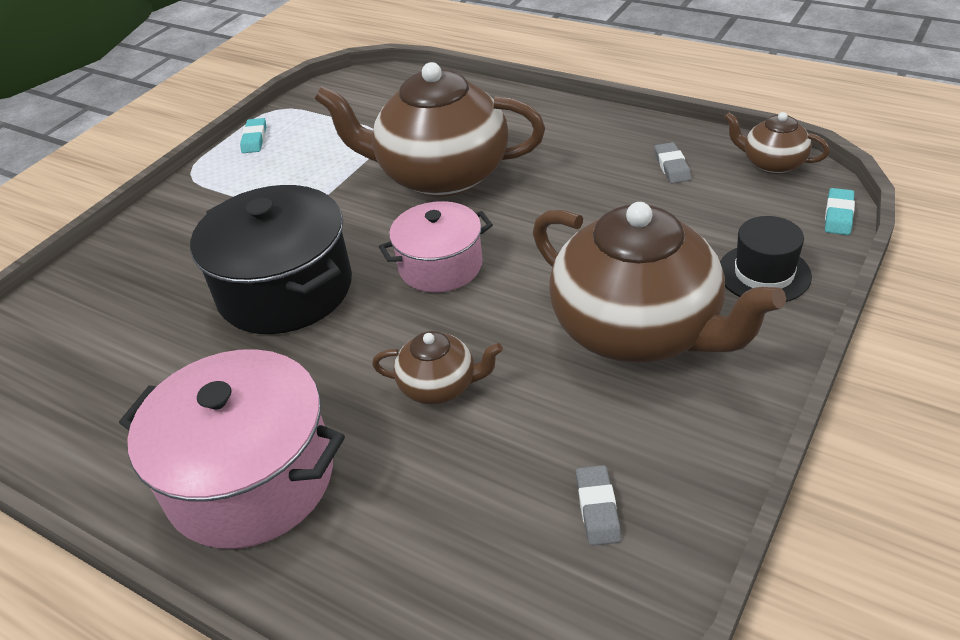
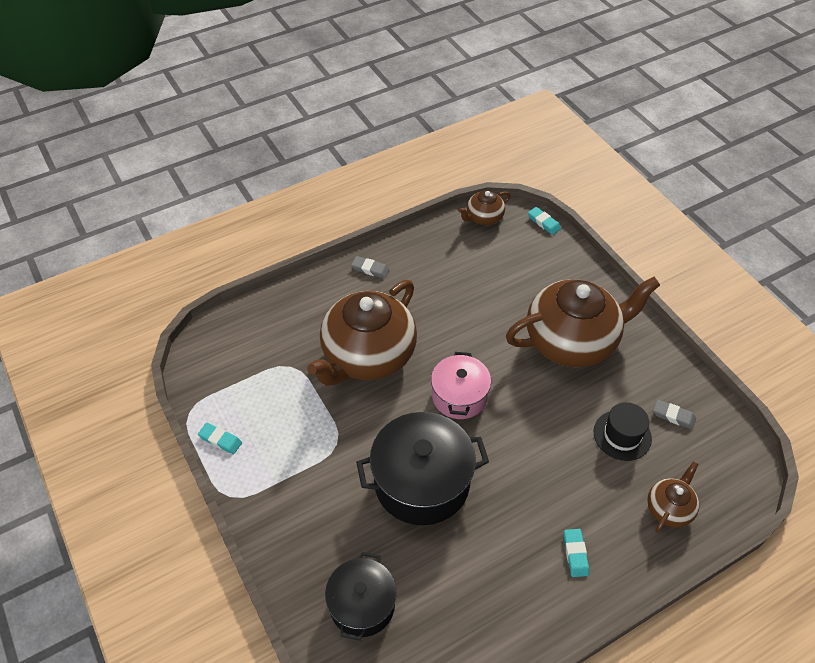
camera: 65 degrees left, 10 degrees up
(93, 313) = (362, 605): none -> black pot
(250, 479) = (575, 554): pink pot -> turquoise eraser
(439, 386) = (559, 440): brown teapot -> brown teapot (669, 508)
(672, 166) = (452, 254): grey eraser -> grey eraser (370, 269)
(764, 273) = (565, 273): black hat -> black hat (622, 435)

